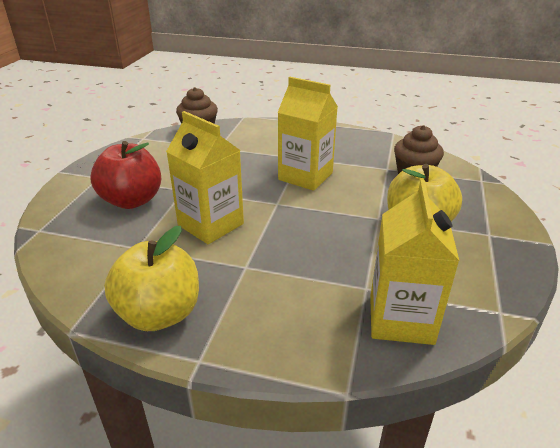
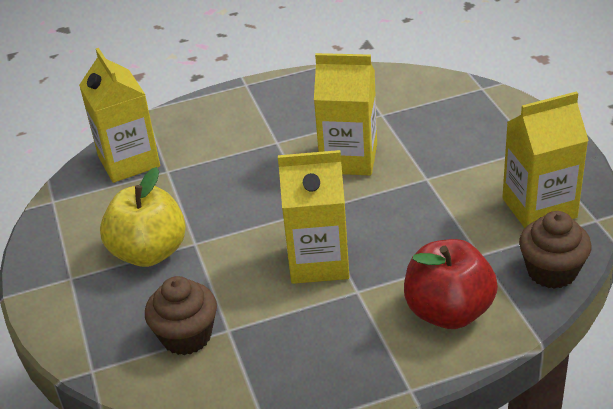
camera: 150 degrees right, 5 degrees up
(132, 200) = (455, 144): red apple -> red apple (448, 311)
(156, 152) = (539, 208): none -> yellow carton
(160, 314) = (300, 90): yellow apple -> none

